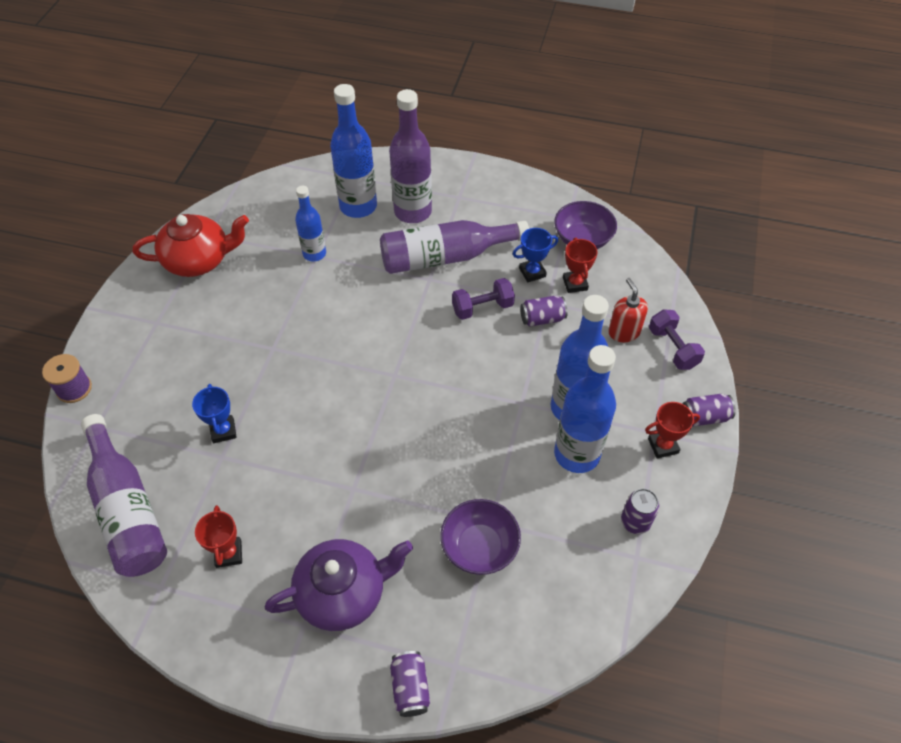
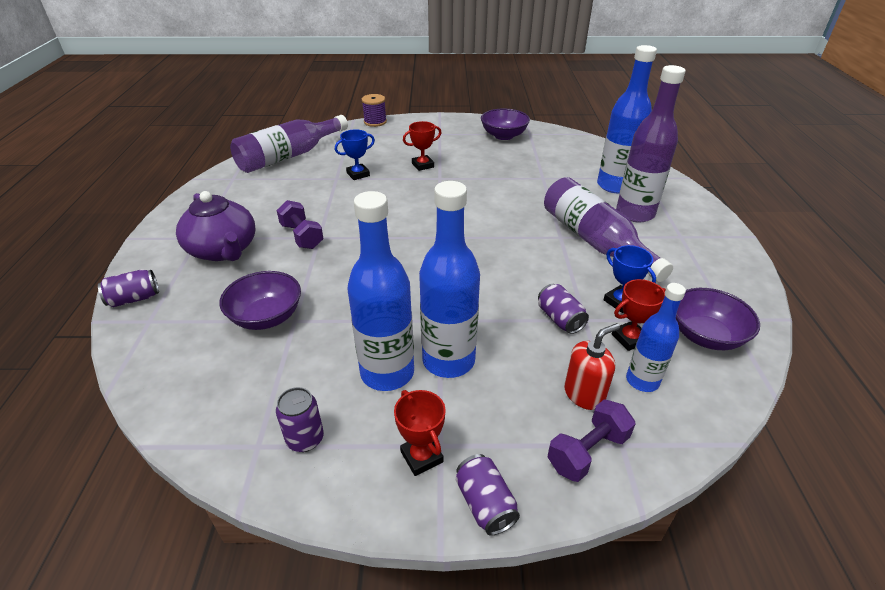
camera: 75 degrees right, 15 degrees down
(199, 260) = (503, 135): red teapot -> purple bowl
(228, 553) = (257, 196): red trophy -> red trophy (423, 165)
(314, 254) = (544, 176): blue bottle -> blue bottle (642, 381)
(482, 308) = (547, 274): purple dumbbell -> purple dumbbell (302, 236)

